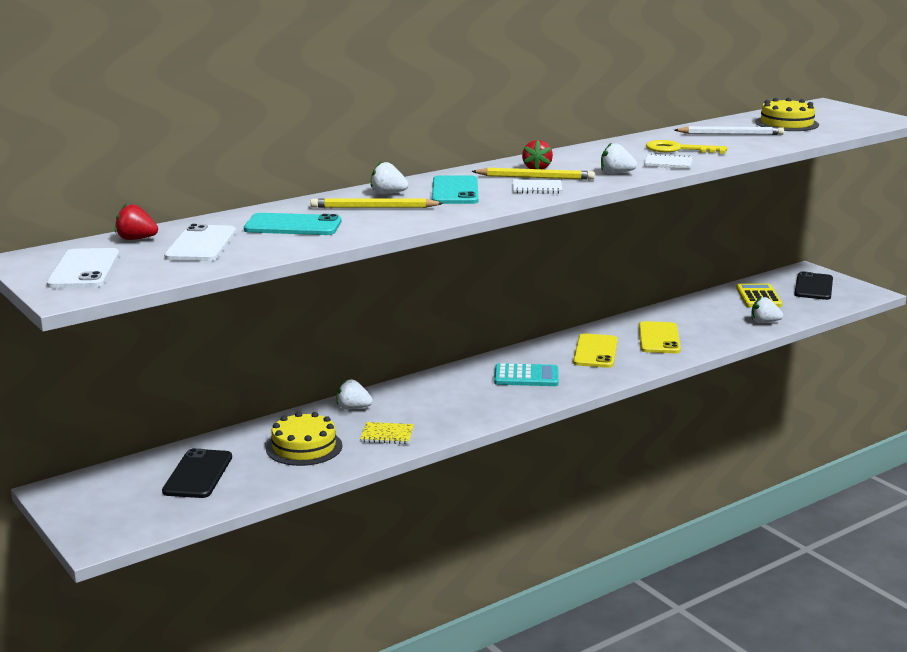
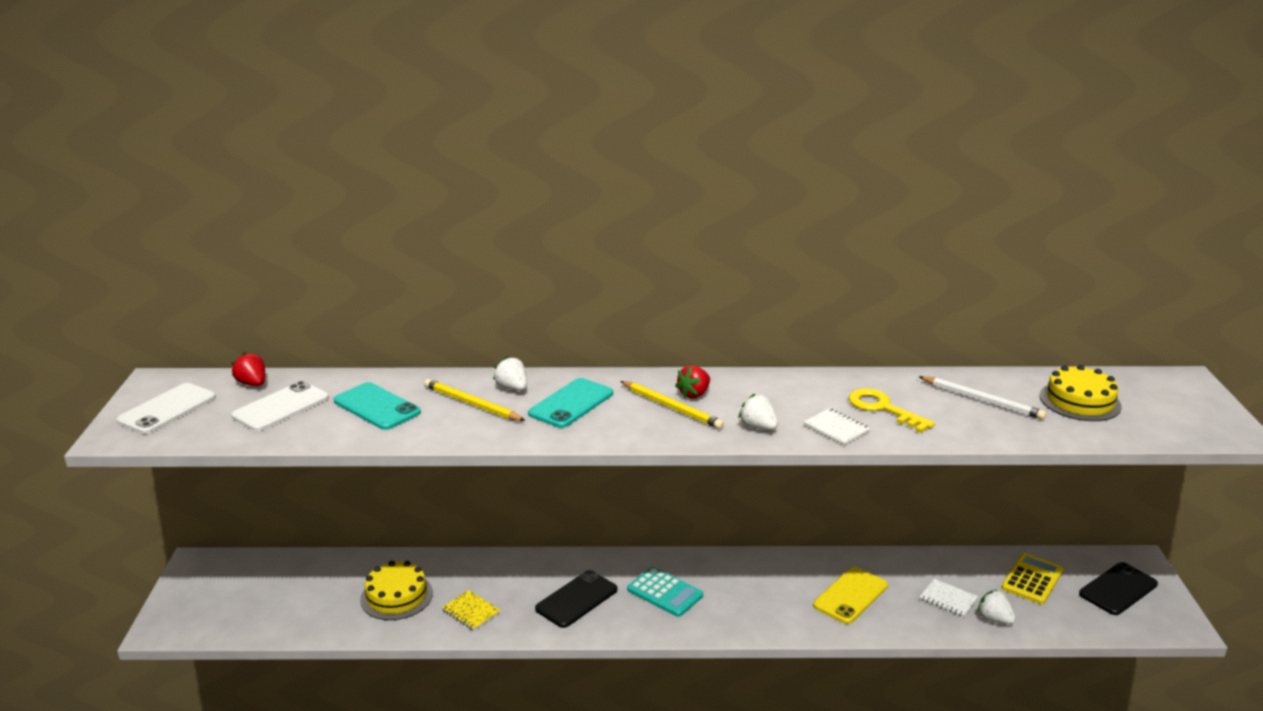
camera: 35 degrees right, 5 degrees up
(198, 474) = (295, 590): black phone -> black phone (576, 599)
(353, 408) = (482, 568): white strawberry -> none
(537, 188) = (648, 424): white notebook -> white notebook (948, 599)
(595, 351) = (766, 587): yellow phone -> none

